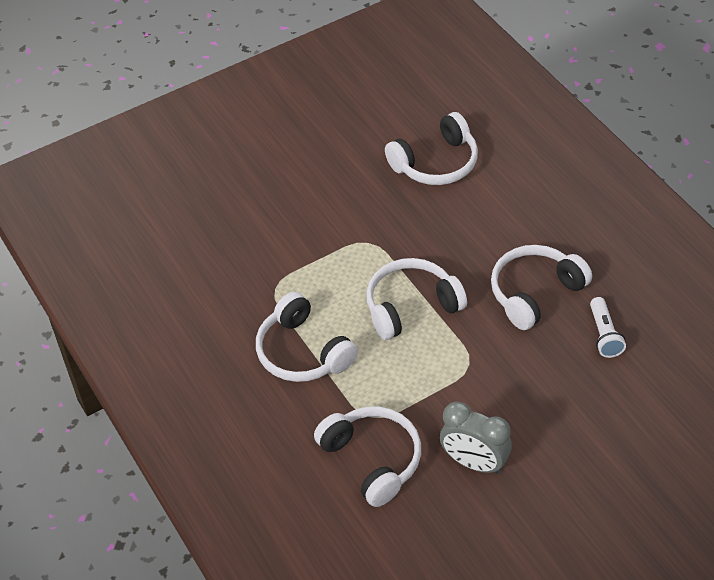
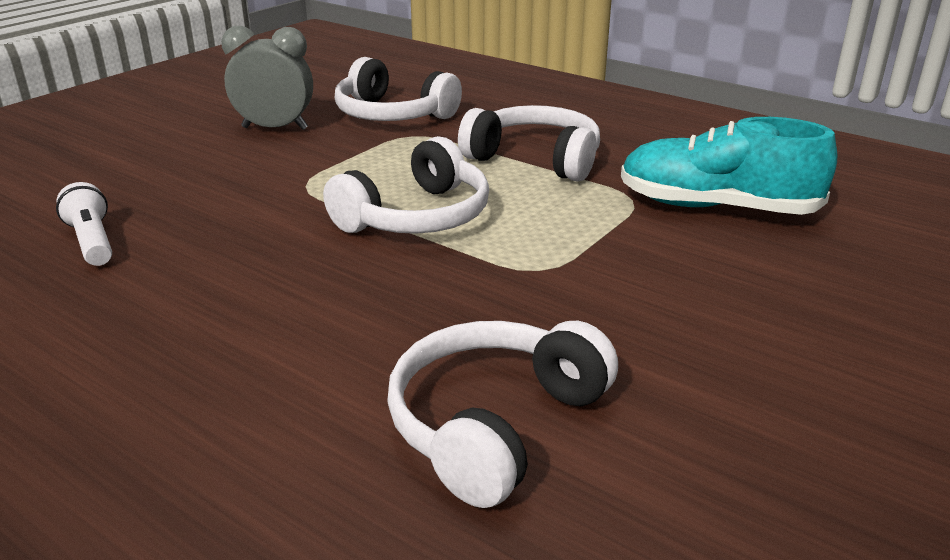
camera: 155 degrees right, 20 degrees down
(234, 265) = (716, 207): none -> turquoise shoe
(534, 292) = (215, 265): white headphones -> none

